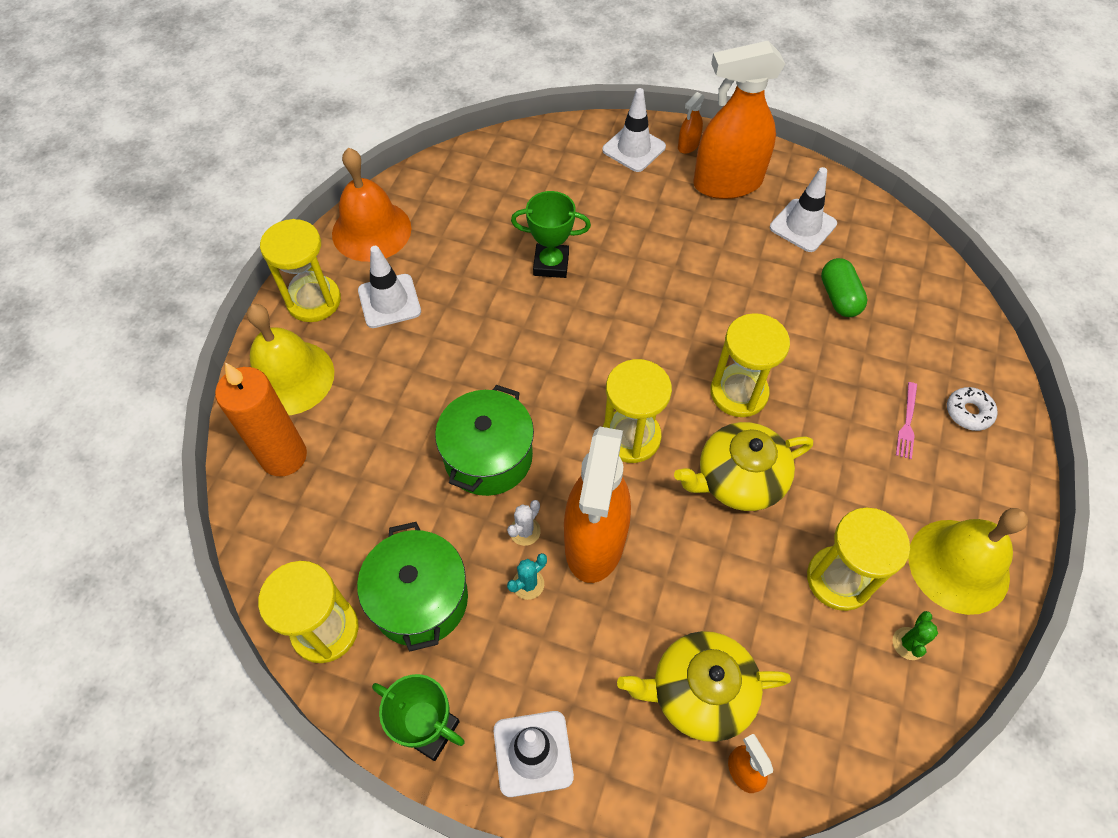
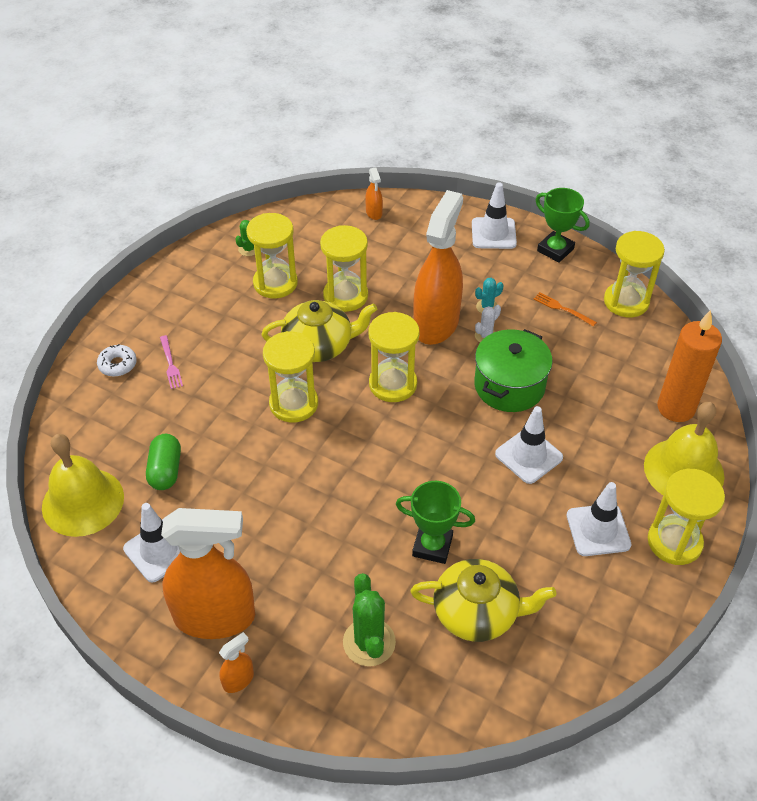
camera: 170 degrees left, 10 degrees down
(371, 230) = (623, 616): orange bell -> none
(420, 599) = (562, 309): green pot -> orange fork
(591, 183) = (369, 642): none -> green cactus
(634, 148) = (305, 686): white traffic cone -> white traffic cone (528, 456)
(700, 692) = (387, 245): yellow teapot -> yellow teapot (477, 613)
(732, 571) = (345, 296): none -> yellow hourglass
(907, 423) = (170, 364): pink fork -> pink fork turned 135 degrees clockwise
(958, 565) = (191, 279): yellow bell -> yellow bell (83, 502)

